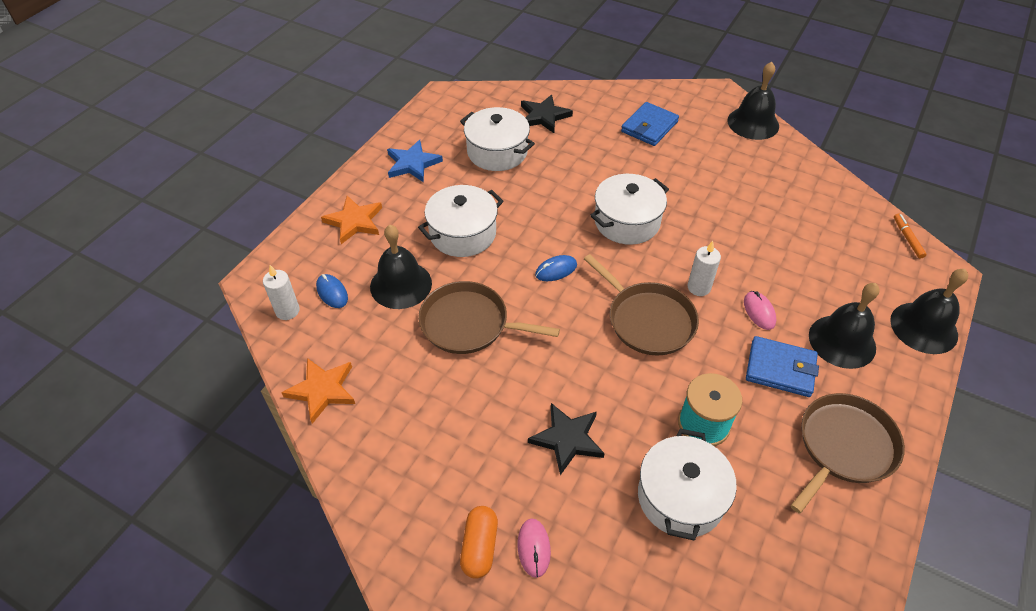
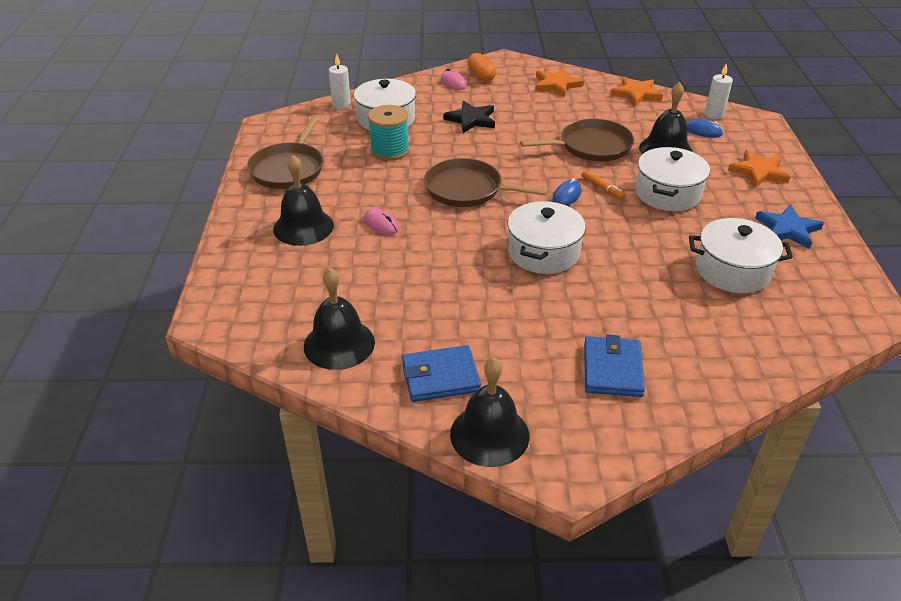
camera: 150 degrees right, 10 degrees down
(397, 463) = (556, 85): none -> orange star
(544, 116) = (740, 332): black star -> none
(699, 287) = (441, 224): white candle -> white candle (341, 105)
(780, 369) = (348, 194): blue wallet -> blue wallet (440, 377)
(907, 238) = (250, 341): orange marker -> orange marker (602, 188)
(924, 327) = (231, 261): black bell -> black bell (339, 344)

